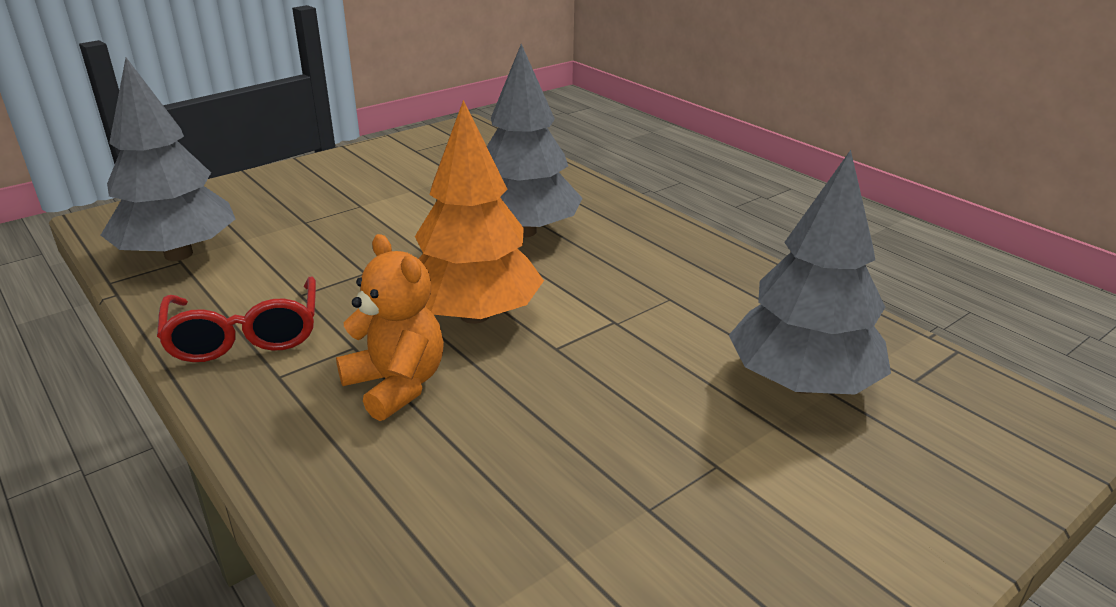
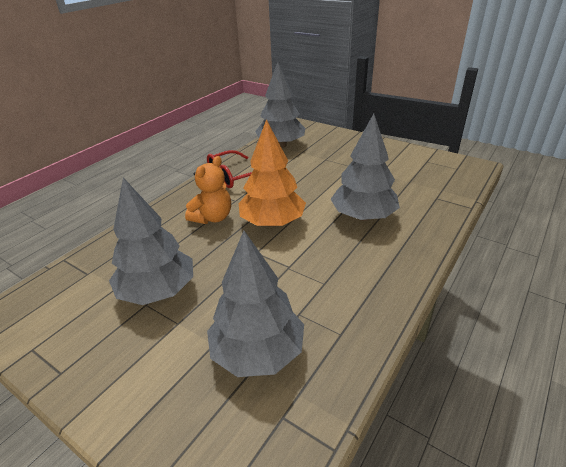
camera: 75 degrees right, 5 degrees up
(614, 487) = (158, 291): none -> grey tree

